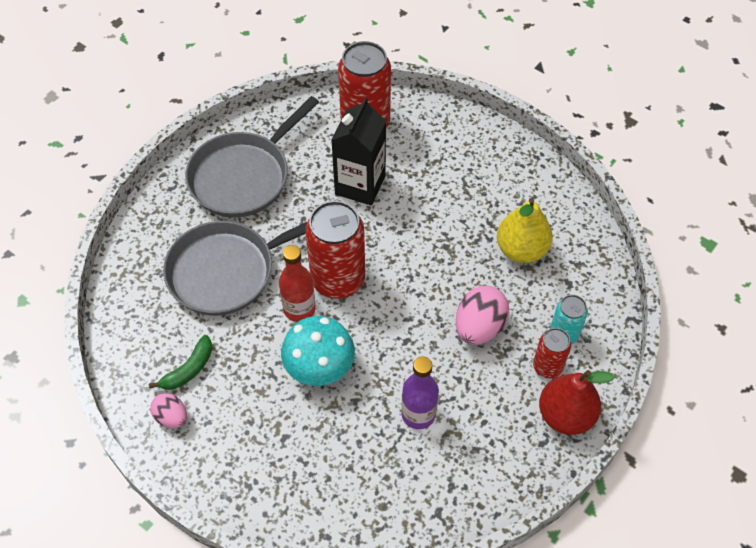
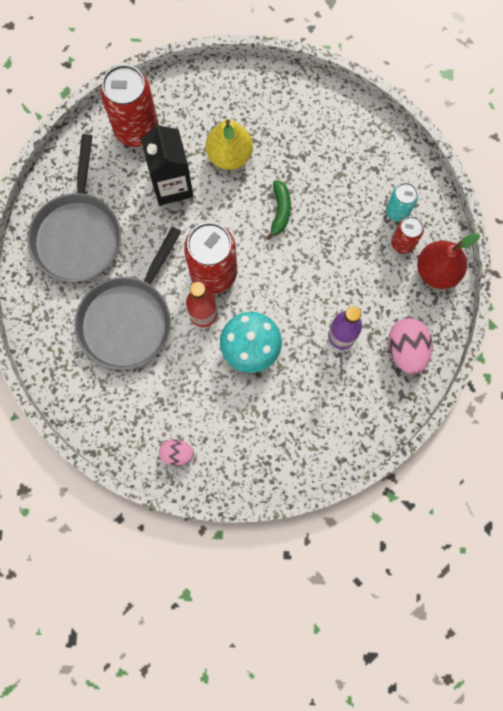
camera: 35 degrees left, 20 degrees up
(189, 369) = (161, 411): green banana -> green banana (280, 211)
(479, 327) = (337, 244): pink egg -> pink egg (406, 350)
(521, 249) = (325, 163): yellow pear -> yellow pear (229, 155)

